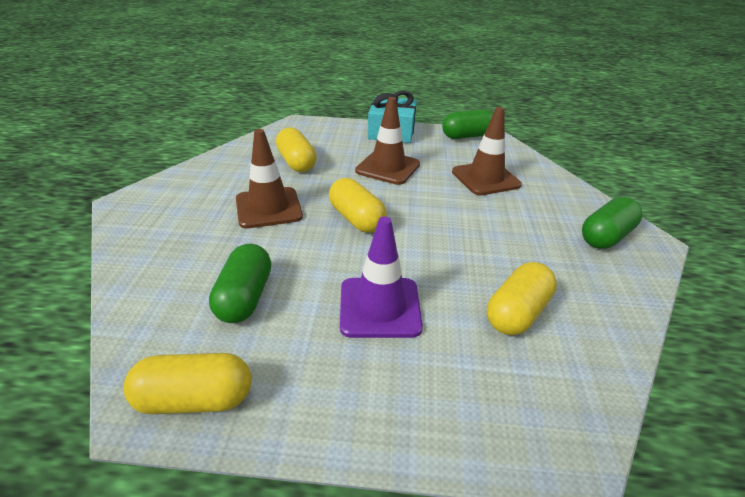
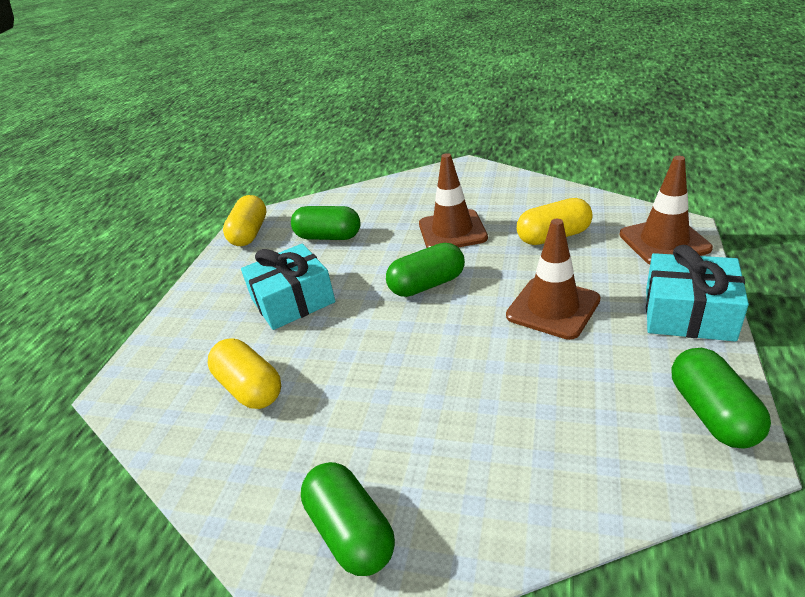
camera: 105 degrees right, 0 degrees up
(356, 219) = (427, 285): yellow capsule -> green capsule
(380, 307) = (293, 300): purple traffic cone -> turquoise gift
(485, 178) = (533, 412): brown traffic cone -> brown traffic cone (664, 241)

